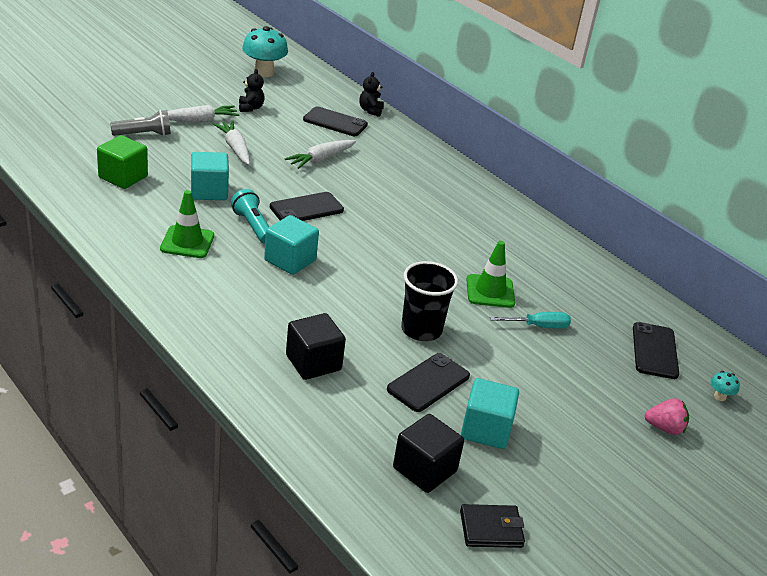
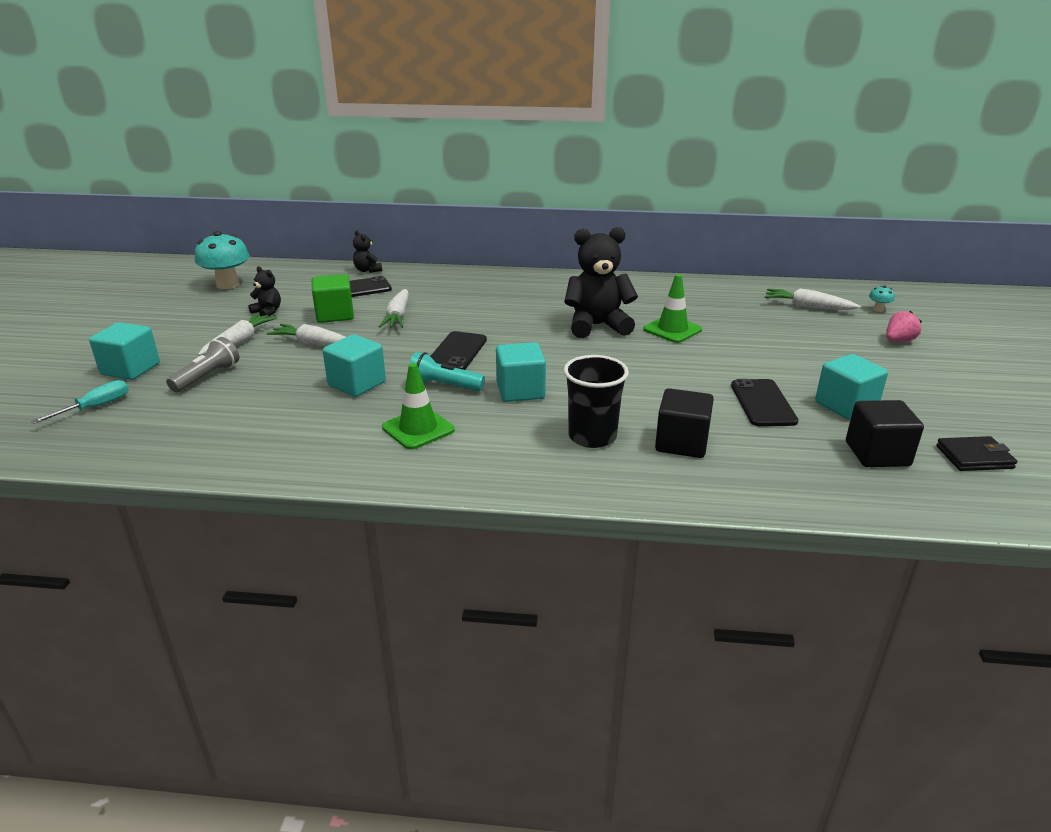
camera: 40 degrees left, 5 degrees down
(117, 105) = (130, 369): none -> turquoise cube
(123, 177) = (255, 418): green cube -> green cube (335, 315)
(421, 330) = (690, 376): black cup -> black cup (592, 436)
(440, 252) = (597, 326): none -> black teddy bear
(491, 529) = (974, 457): black wallet -> black wallet turned 45 degrees clockwise
(538, 326) = (736, 331): turquoise screwdriver -> turquoise screwdriver (95, 407)
(654, 351) = (807, 307): black phone -> white carrot

